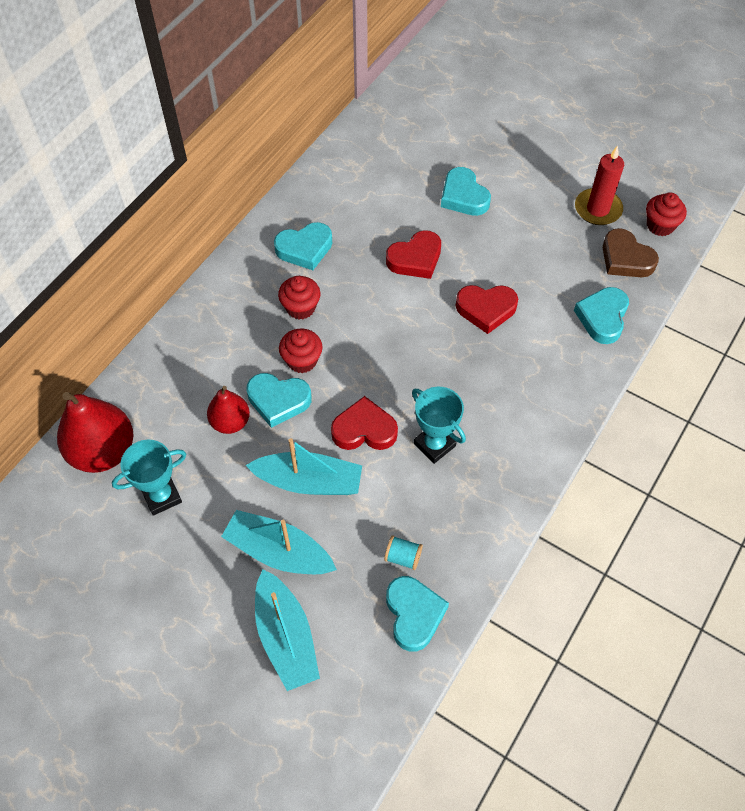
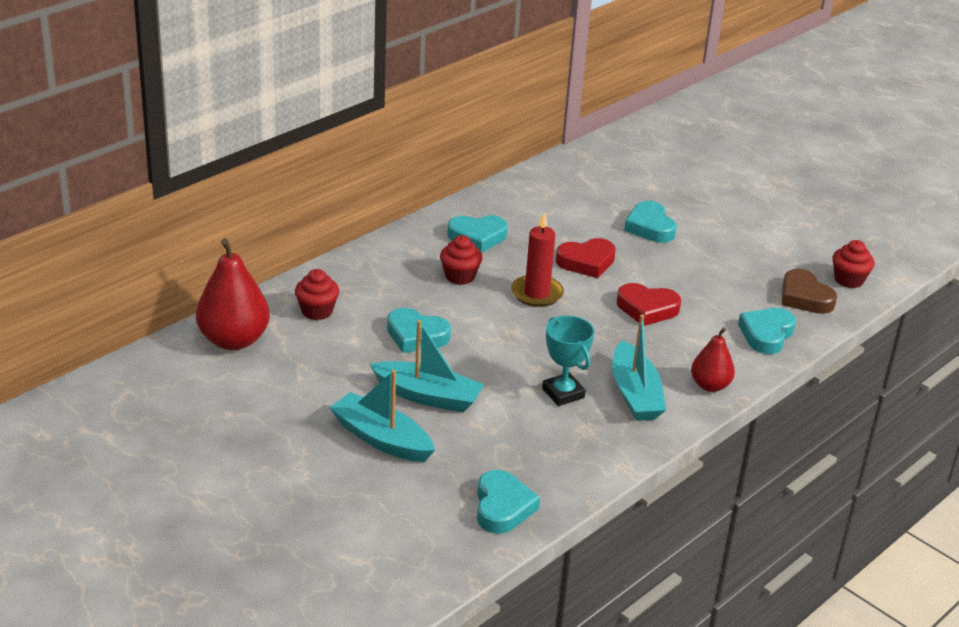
camera: 10 degrees right, 25 degrees down
(162, 496) = (280, 380): turquoise trophy -> none
(230, 422) = (364, 342): red pear -> red pear (710, 386)
(286, 637) = (369, 499): turquoise boat -> turquoise boat (635, 394)
(302, 360) = (449, 312): red cupcake -> red cupcake (317, 311)
(364, 430) = (495, 370): red heart -> none
(403, 557) = (504, 465): turquoise spool -> none
(598, 209) = (786, 258): red candle -> red candle (537, 293)

